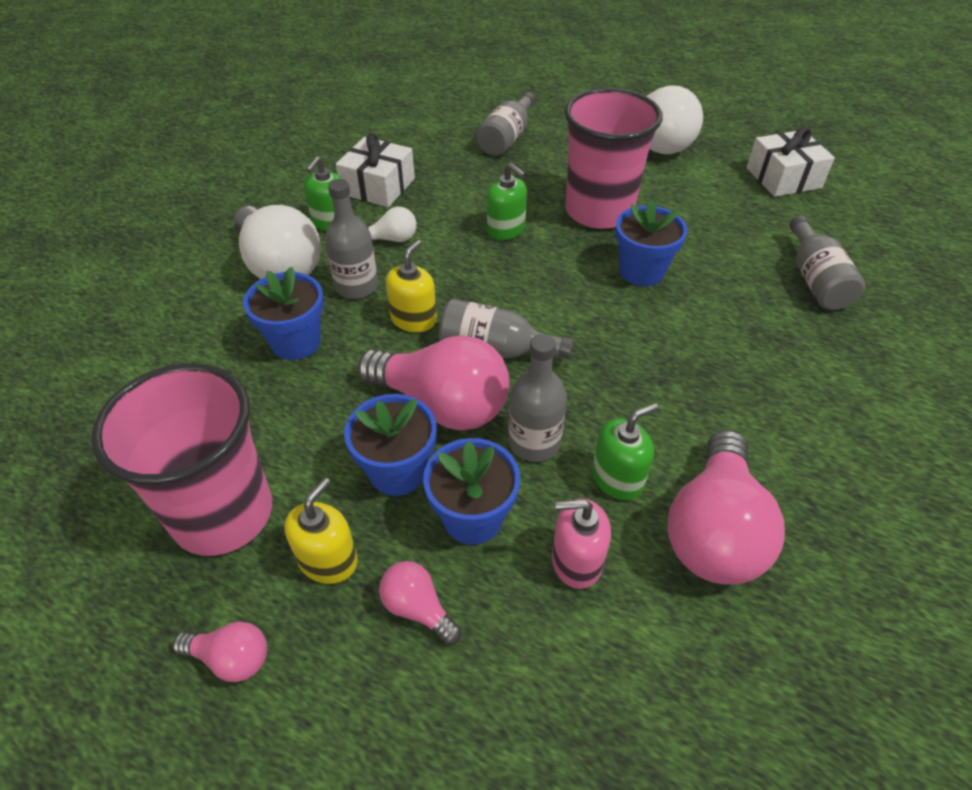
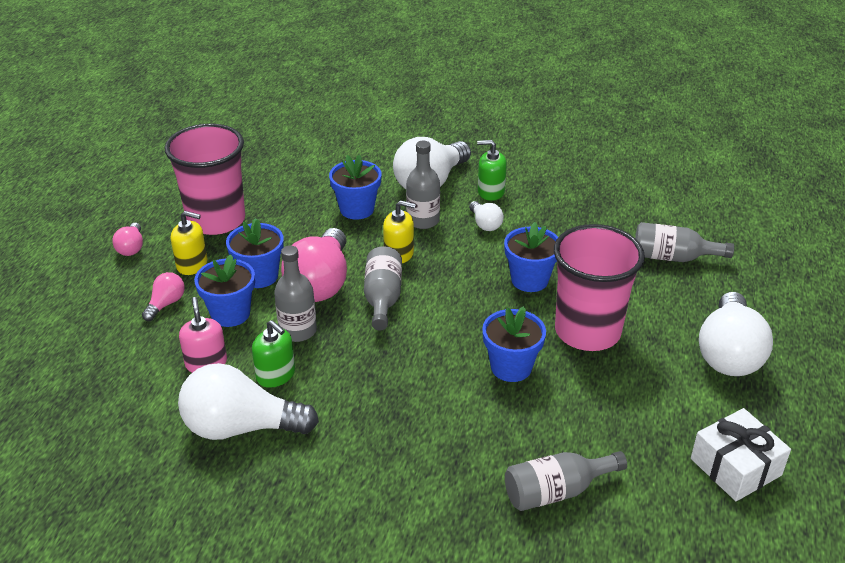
camera: 75 degrees right, 10 degrees down
(378, 186) = (550, 202): white gift -> none
(506, 229) = (529, 280): green soap dispenser -> blue flower pot
(714, 530) = (241, 427): pink light bulb -> white light bulb

